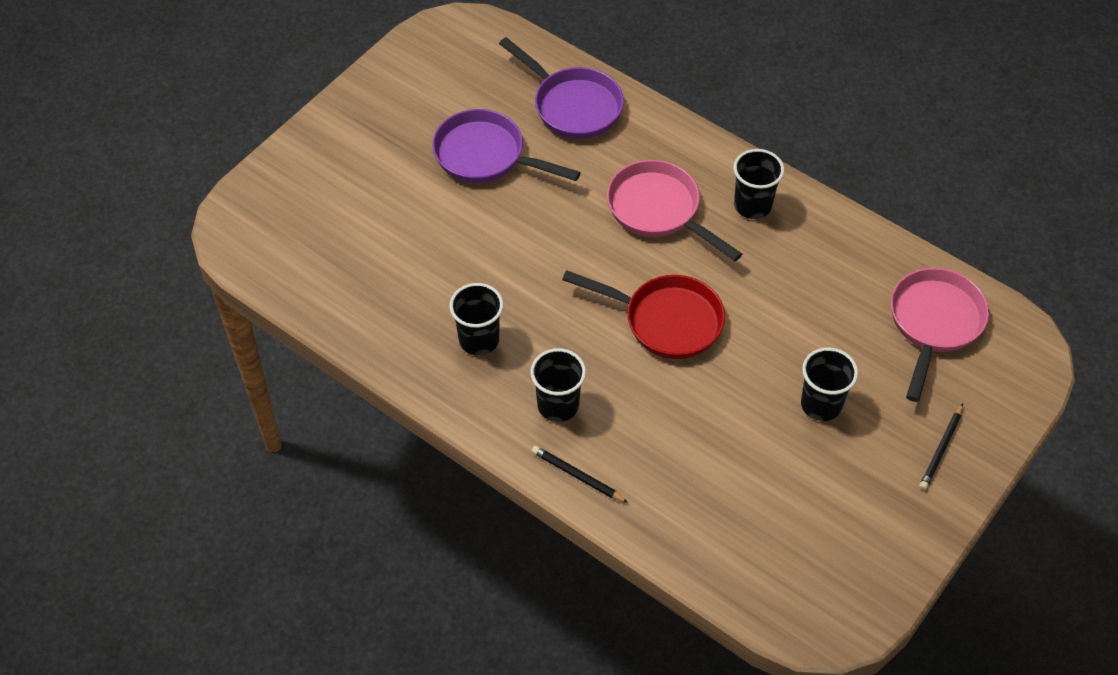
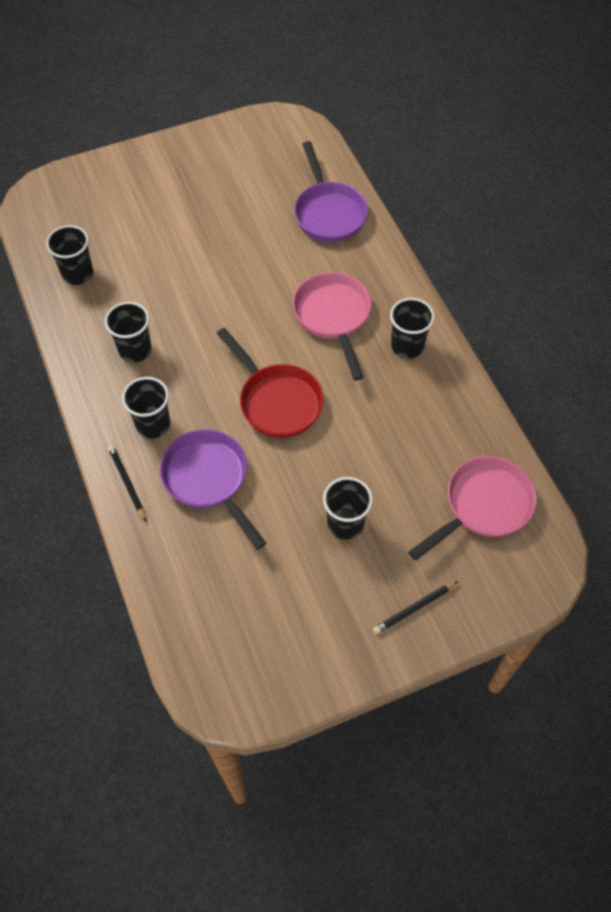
camera: 30 degrees right, 5 degrees up
(351, 290) = (77, 274): none -> black cup
(486, 156) = (239, 222): purple pan -> purple pan (209, 480)

